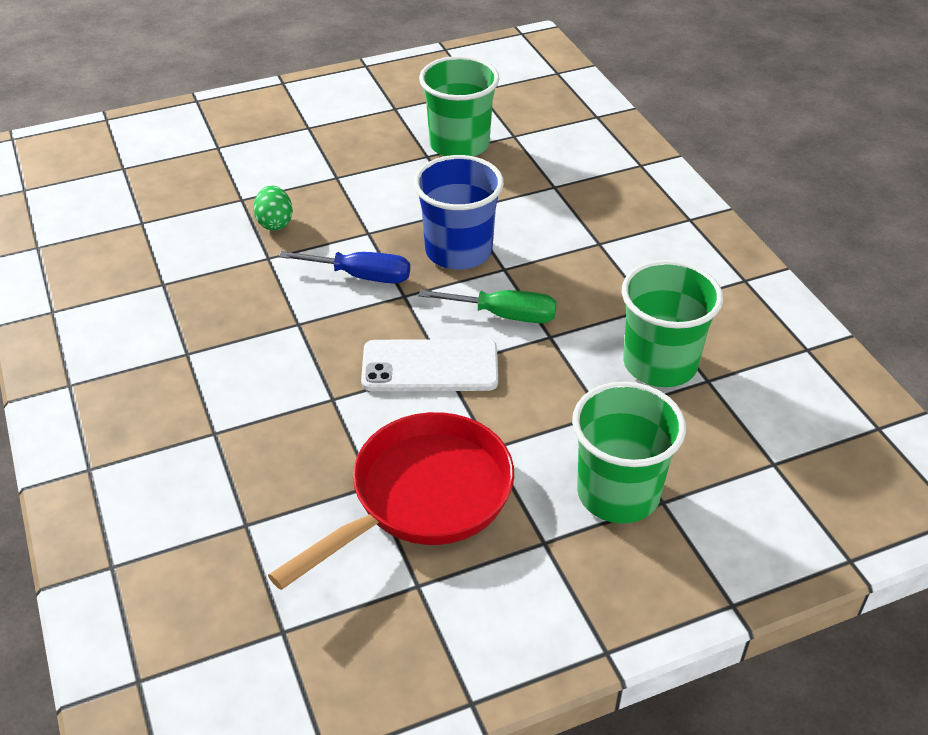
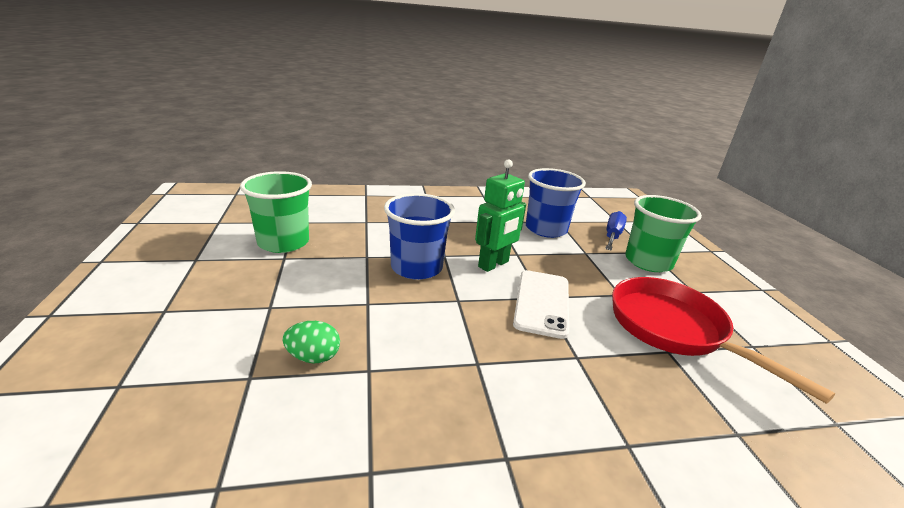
camera: 80 degrees left, 15 degrees down
(361, 276) = (426, 316): blue screwdriver -> blue screwdriver (612, 236)
(504, 315) = (493, 264): green screwdriver -> green robot
(660, 364) = (546, 229): green cup -> blue cup

